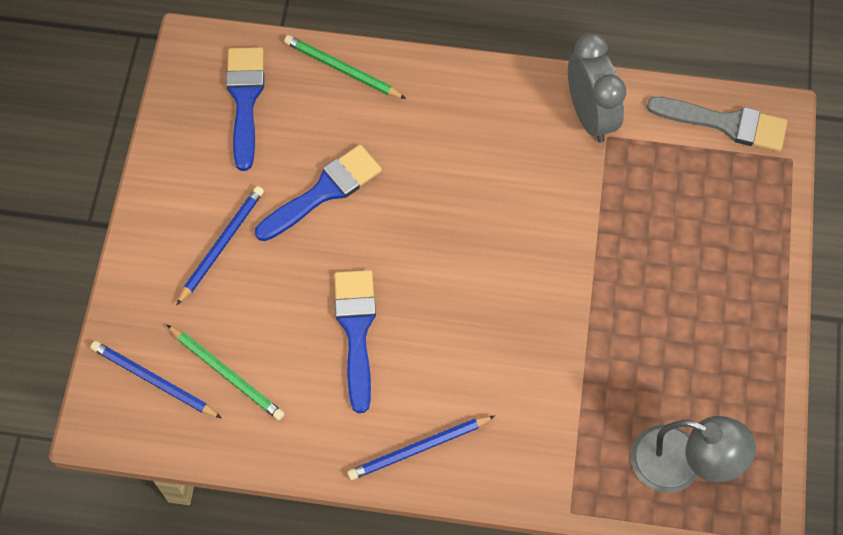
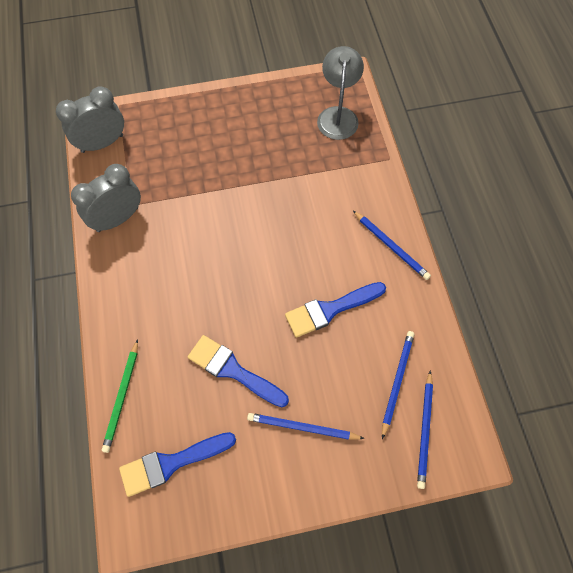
camera: 110 degrees left, 0 degrees up
(227, 374) = (397, 381): green pencil -> blue pencil
(725, 123) = (102, 143): grey brush -> grey clock

